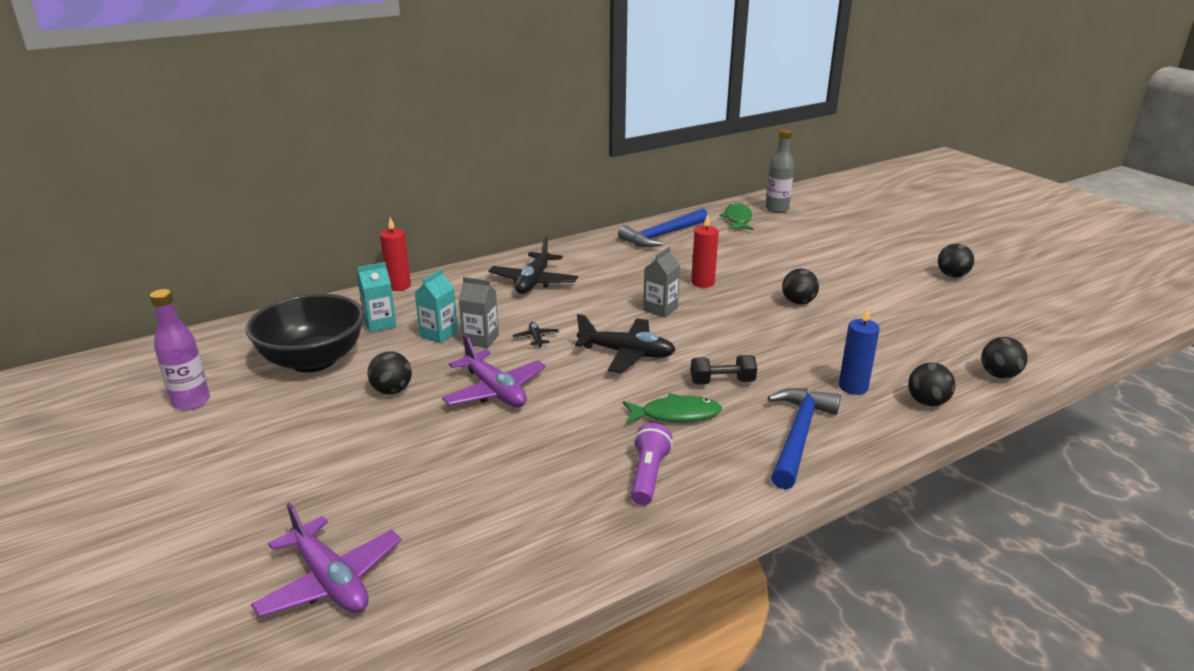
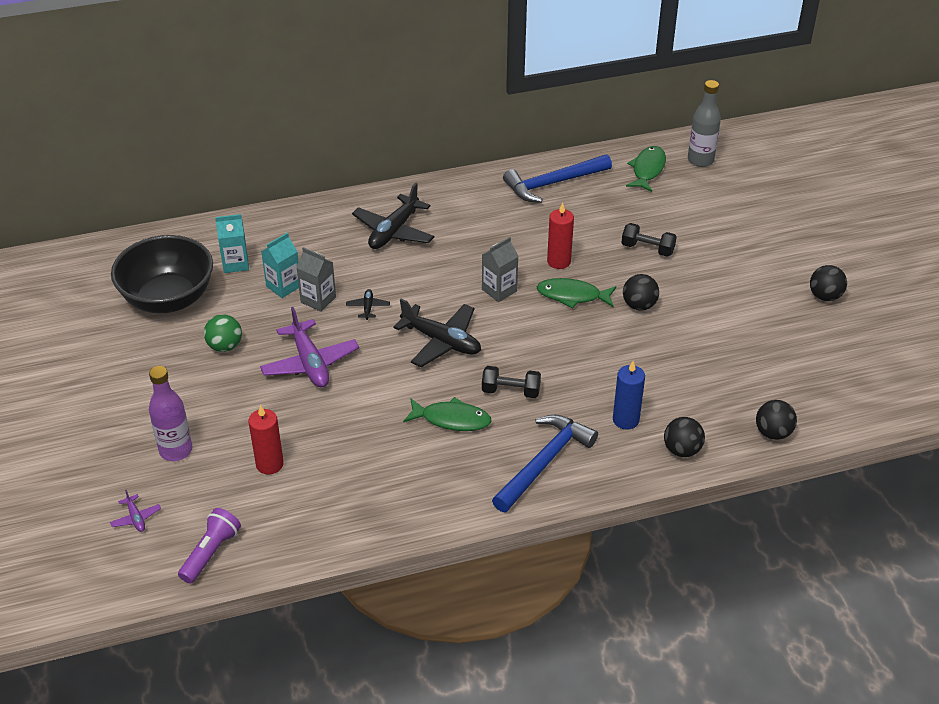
camera: 15 degrees right, 15 degrees up
(191, 402) = (63, 328): purple bottle -> purple bottle (176, 450)
(330, 581) = (136, 518): purple plane -> purple plane, size x0.46
(392, 390) = (225, 346): black ball -> green ball
(399, 286) = (265, 215): red candle -> red candle (269, 464)
(648, 475) = (399, 476): purple flashlight -> purple flashlight (211, 552)
(732, 304) = (572, 296): none -> green fish
(776, 265) = (647, 249): none -> black dumbbell

